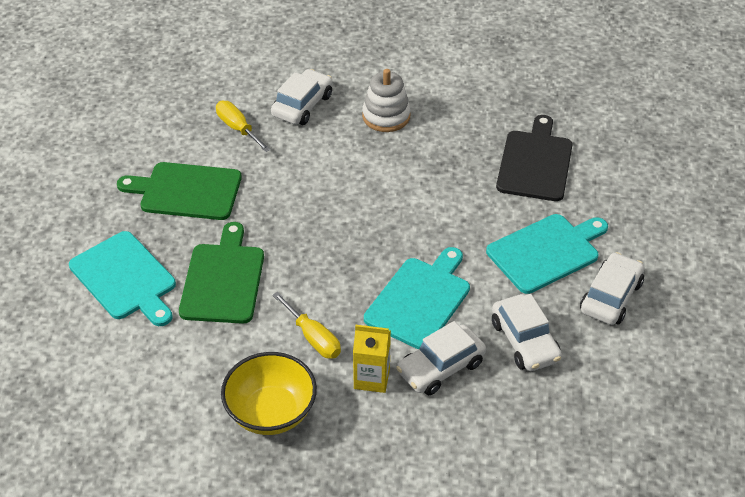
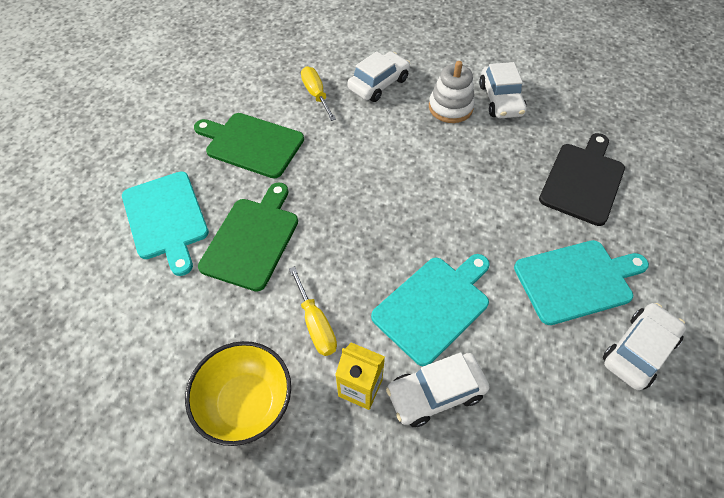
camera: 15 degrees right, 10 degrees up
(525, 341) = (534, 383): white car -> white car (500, 100)

